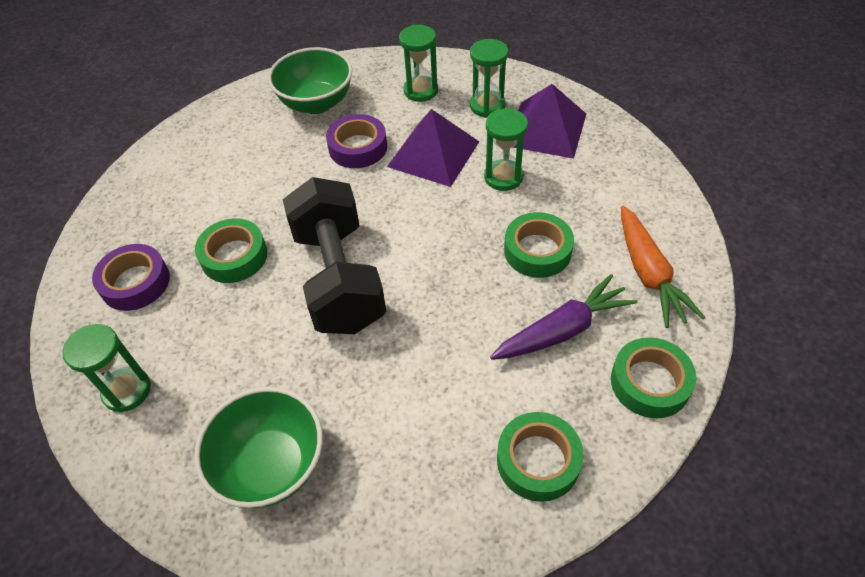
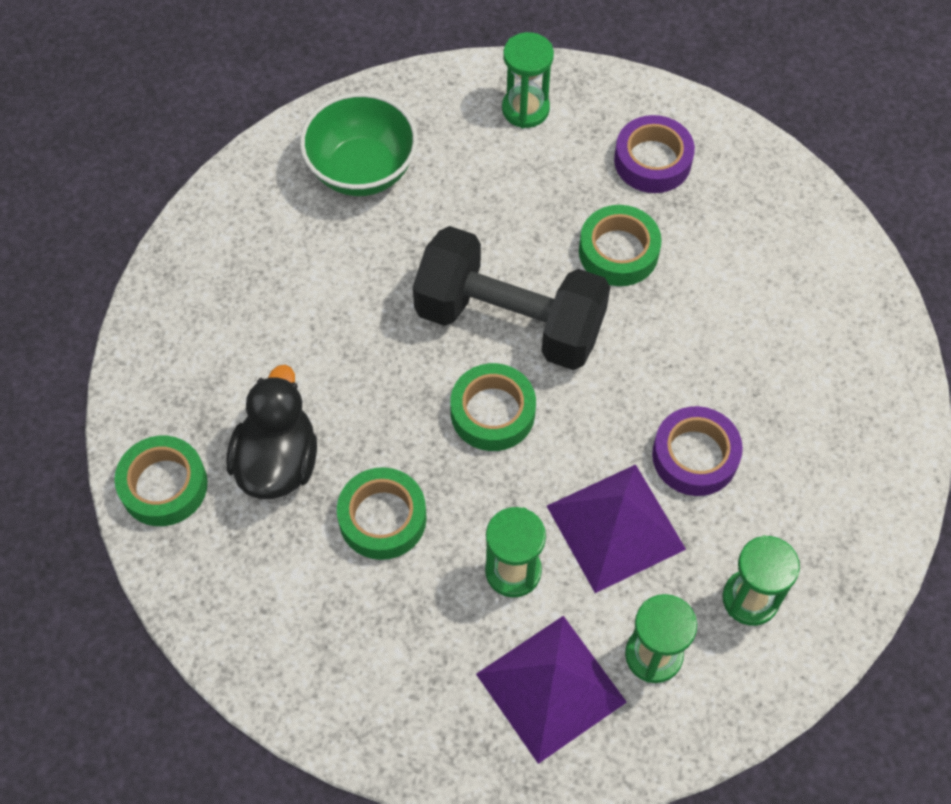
camera: 125 degrees right, 10 degrees up
(316, 103) = (821, 463): green bowl -> none
(538, 460) = (189, 345): green tape -> green tape (492, 412)
(562, 330) = (277, 461): purple carrot -> black duck
(648, 273) = (260, 596): orange carrot -> none

